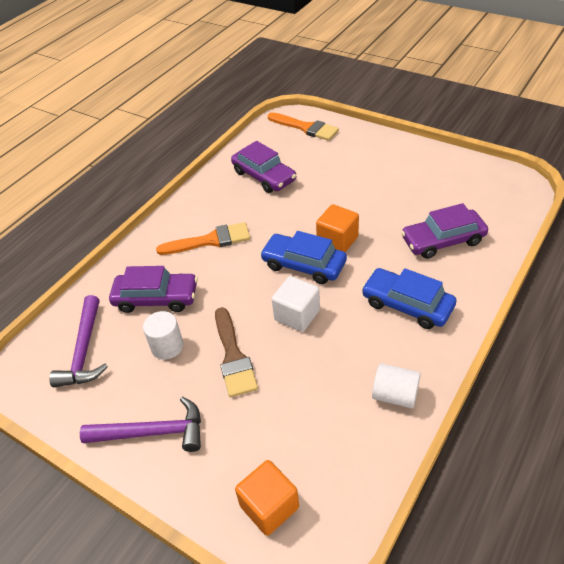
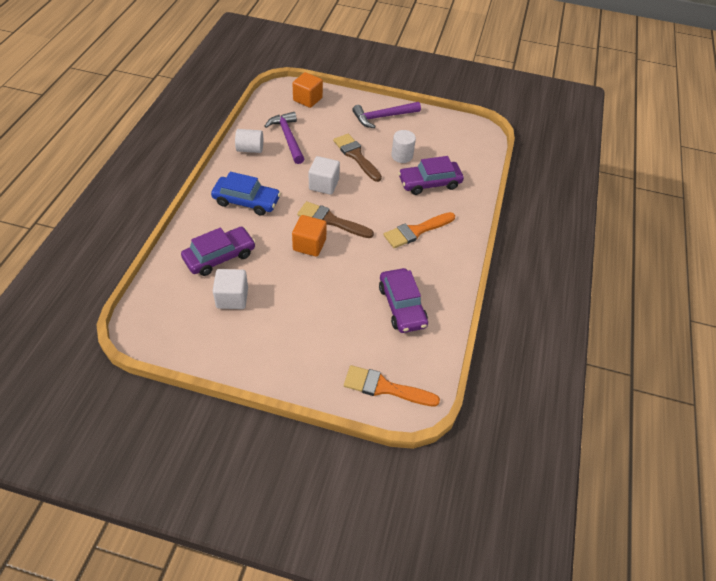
camera: 155 degrees right, 5 degrees up
(84, 350) = (453, 147): purple hammer -> purple hammer (288, 138)
(264, 176) = (402, 306): purple car -> purple car turned 135 degrees counterclockwise
(304, 265) = (331, 221): blue car -> brown brush
(429, 200) = (232, 298): none -> white cube

